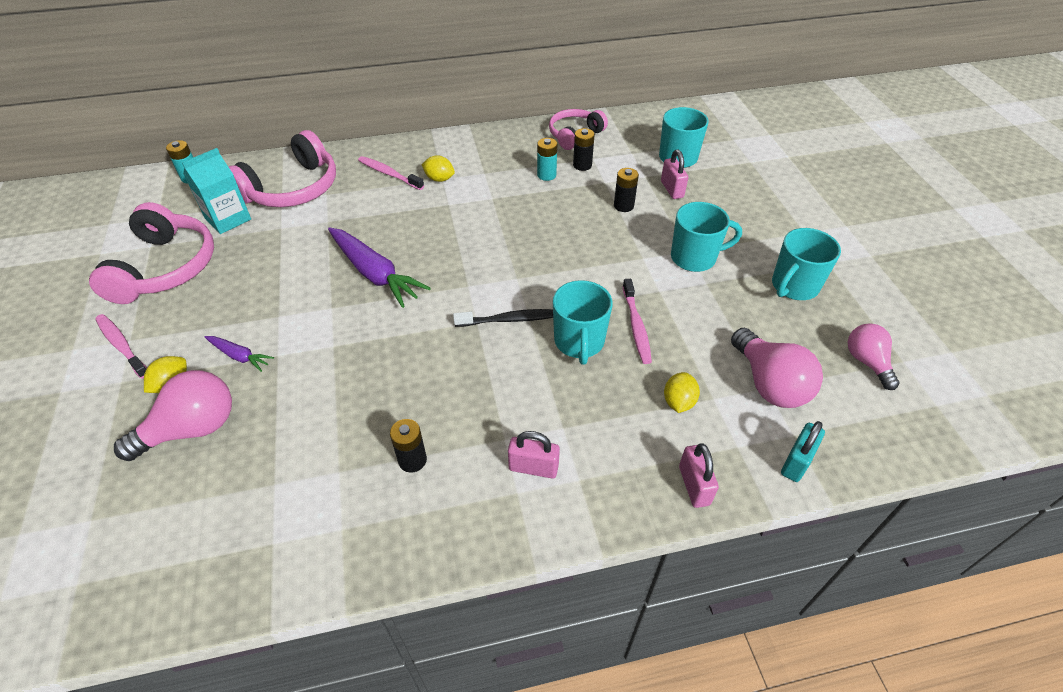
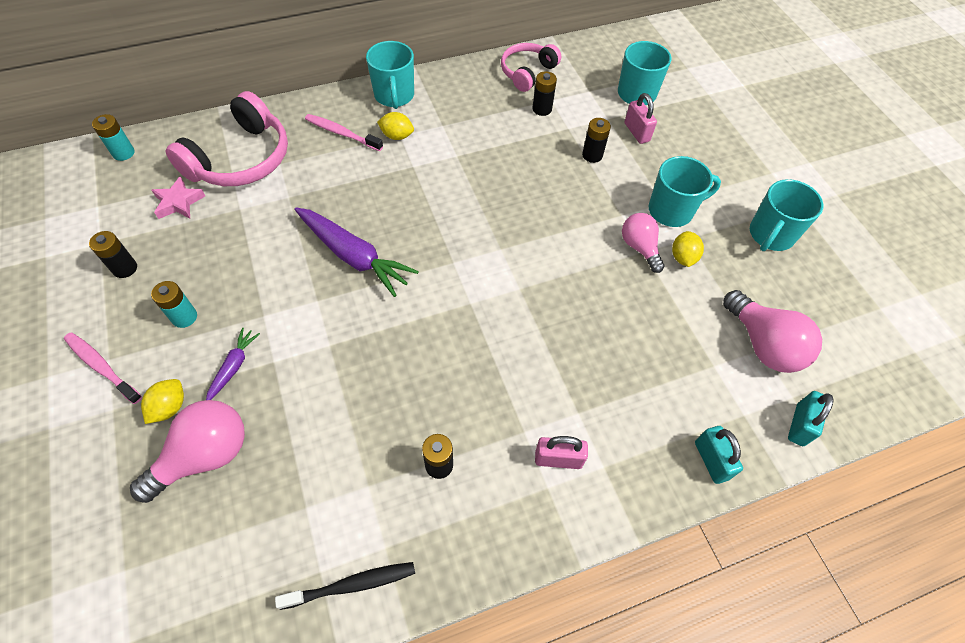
camera: 10 degrees left, 10 degrees up
(165, 268) = (125, 268): pink headphones -> black battery
(228, 219) = (179, 202): turquoise carton -> pink star
(239, 356) = (233, 367): purple carrot -> purple carrot turned 90 degrees counterclockwise
(509, 320) = (502, 298): black toothbrush -> black toothbrush (351, 585)
(546, 175) = (507, 123): turquoise battery -> turquoise battery (184, 317)
(579, 342) = (576, 317): turquoise mug -> turquoise mug (394, 96)
(636, 326) = (628, 293): pink toothbrush -> none
(678, 402) = (682, 373): yellow lemon -> yellow lemon (683, 257)
(694, 485) = (711, 460): pink padlock -> turquoise padlock
(867, 362) = (848, 312): pink light bulb -> pink light bulb (639, 247)

